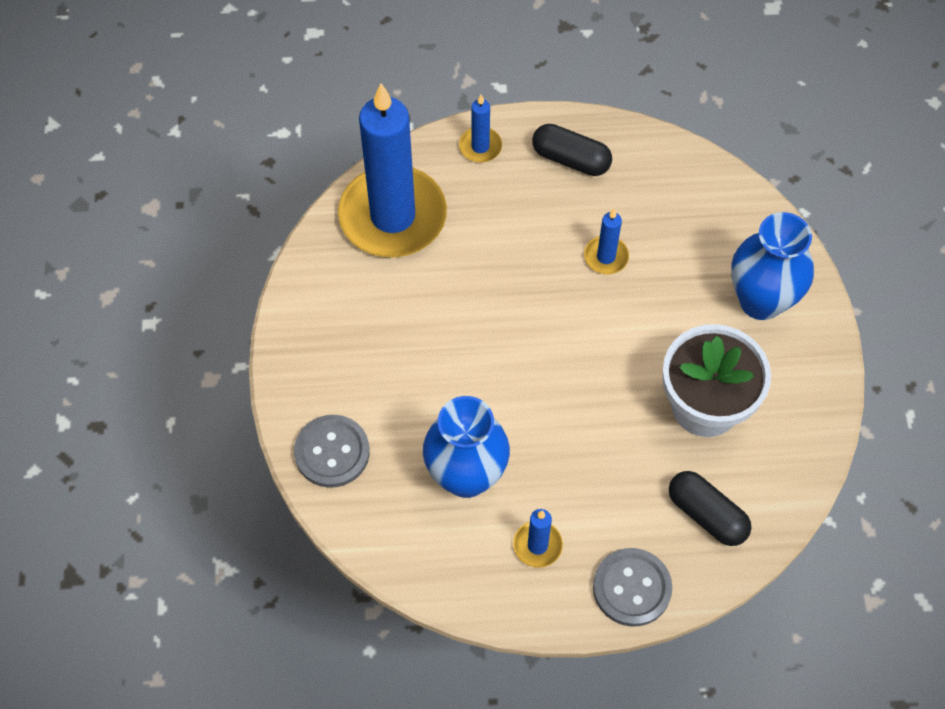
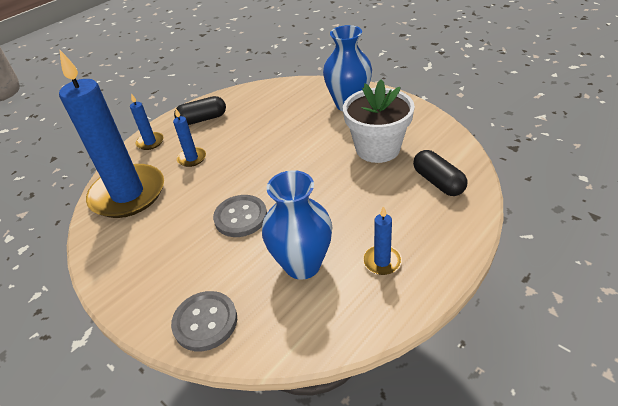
camera: 40 degrees left, 20 degrees down
(606, 257) = (261, 136): blue candle -> blue candle (192, 158)
(632, 588) = (452, 237): grey button -> grey button (241, 217)
(707, 514) = (438, 182): black capsule -> black capsule turned 60 degrees clockwise

